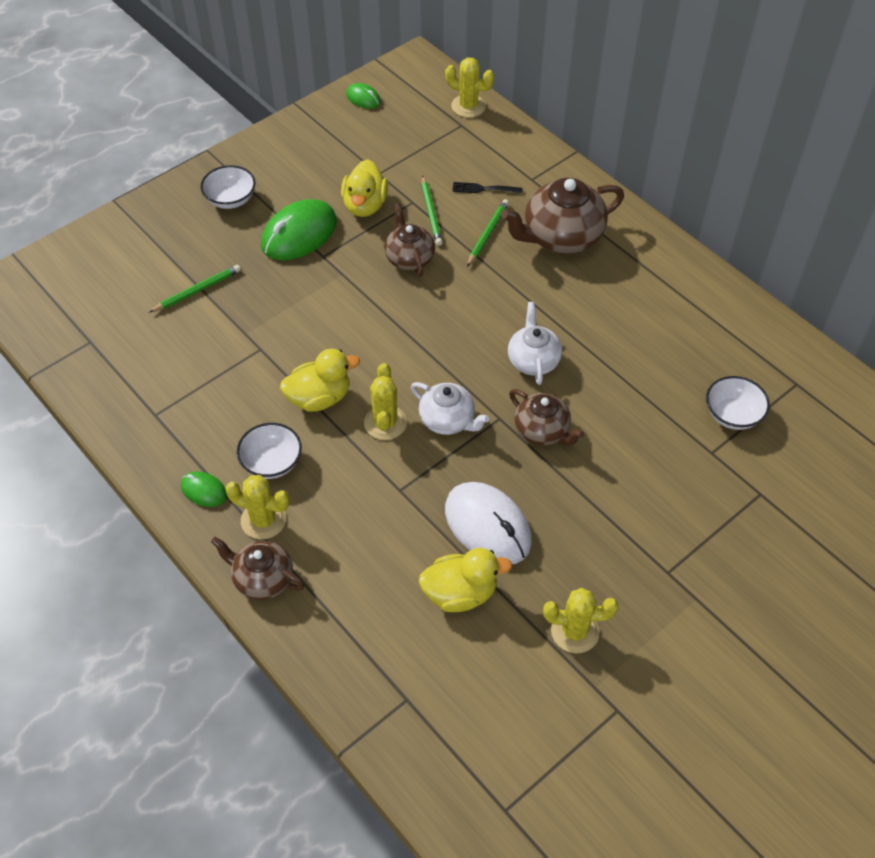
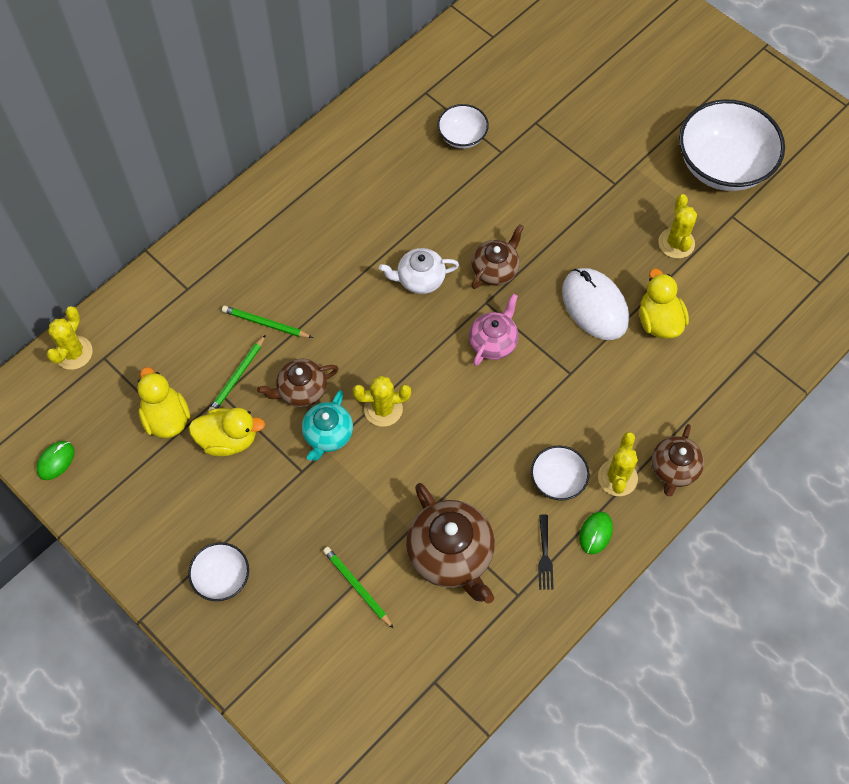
camera: 95 degrees left, 10 degrees up
(299, 234) = (272, 499): green mouse -> none
(319, 398) = (481, 450): yellow duck -> yellow duck (166, 418)
(358, 276) = (327, 435): none -> turquoise teapot
(385, 423) = (502, 392): yellow cactus -> yellow cactus (383, 409)
(431, 213) = (237, 376): green pencil -> green pencil turned 135 degrees clockwise
(448, 420) = (493, 342): white teapot -> pink teapot
(484, 189) = (202, 330): black fork -> black fork (544, 555)
(487, 526) = (595, 305): white mouse -> white mouse turned 75 degrees counterclockwise
(561, 237) = (267, 261): brown teapot -> brown teapot (451, 555)
(702, 713) = (723, 166): none -> white bowl

